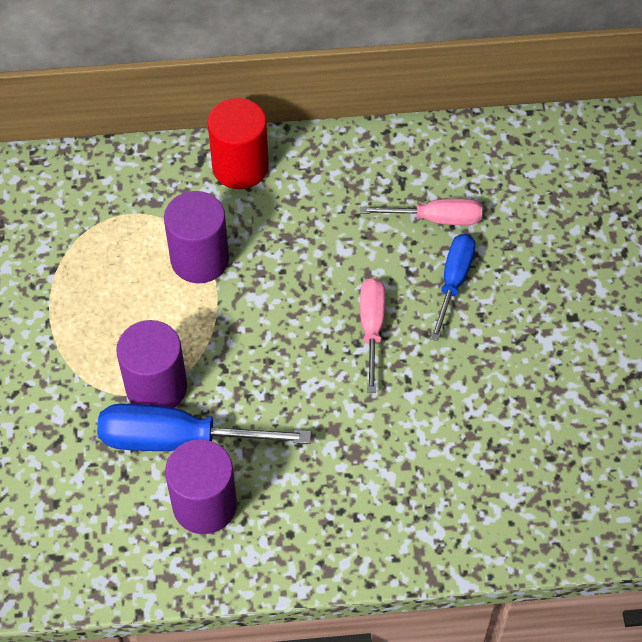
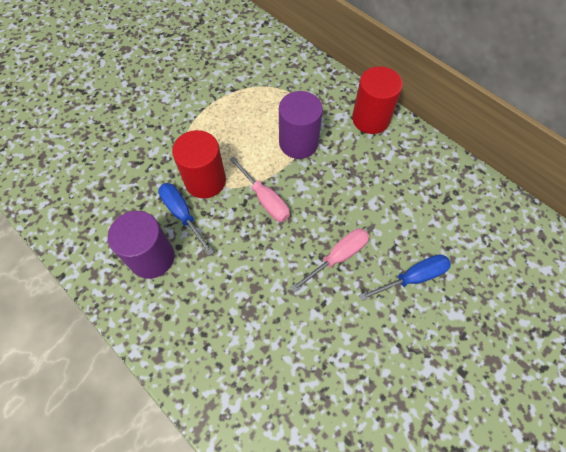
camera: 50 degrees right, 5 degrees up
(156, 387) = (205, 181): purple cylinder -> red cylinder
(179, 439) = (182, 215): blue screwdriver -> blue screwdriver, size x0.63
(435, 218) = (443, 235): pink screwdriver -> pink screwdriver (265, 199)

